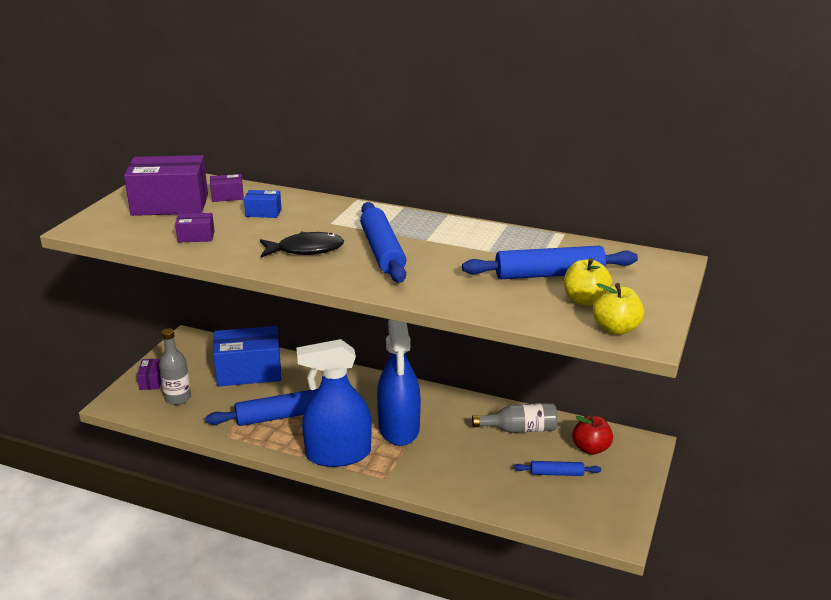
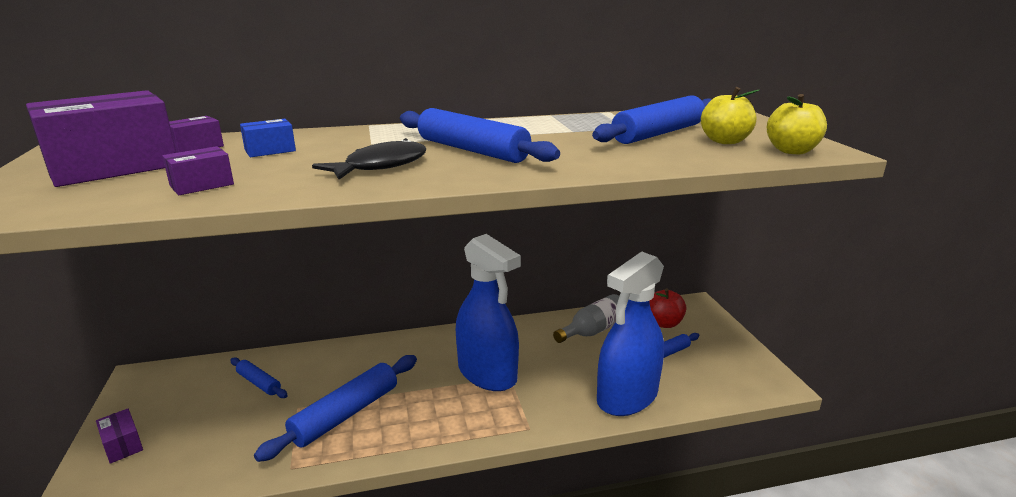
camera: 35 degrees left, 5 degrees down
(178, 398) = (182, 450): grey bottle -> none
(249, 371) = (259, 383): blue box -> blue rolling pin
(338, 454) = (453, 426): blue spray bottle -> blue spray bottle (627, 397)

